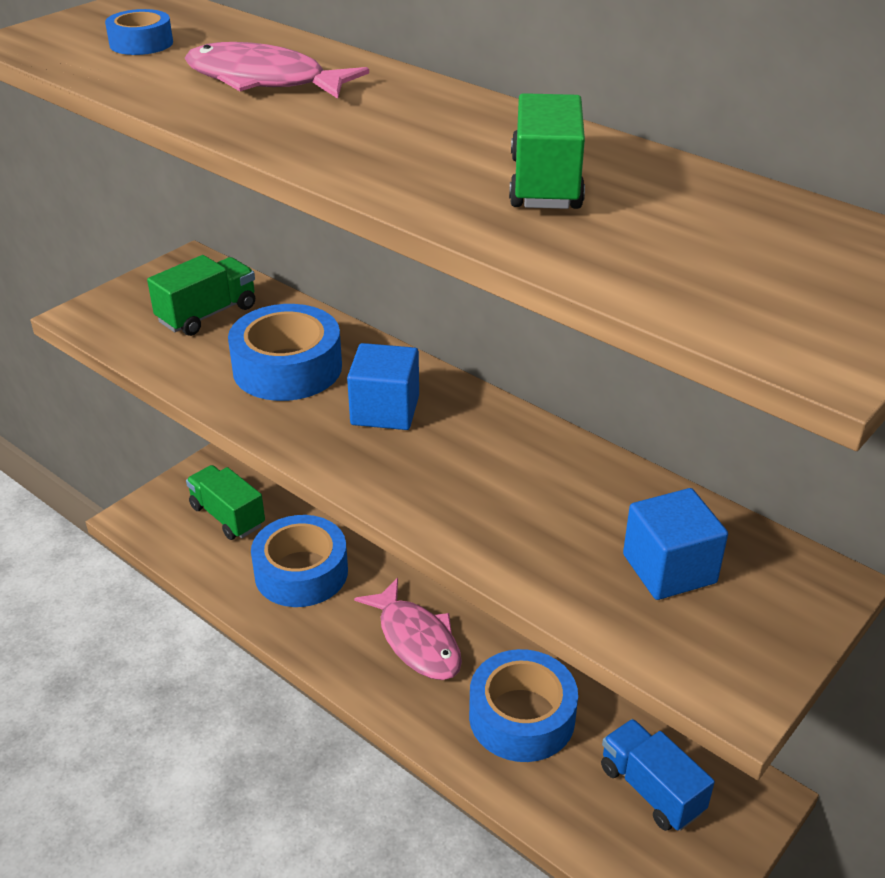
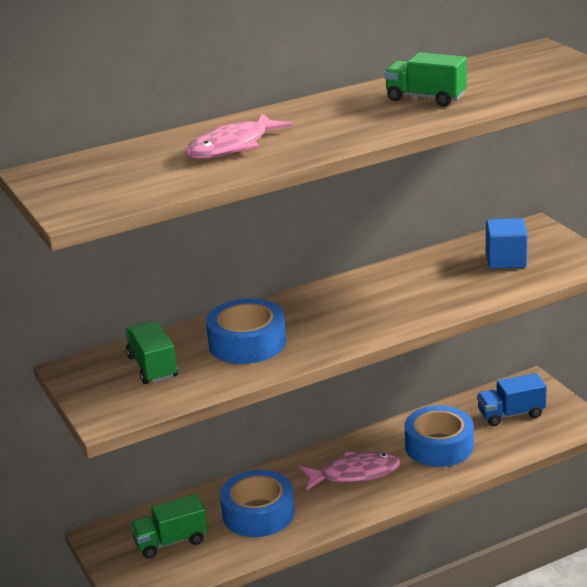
camera: 65 degrees left, 10 degrees down
(141, 43) = (128, 176): blue tape -> none
(385, 410) = (320, 315): blue cube -> none

